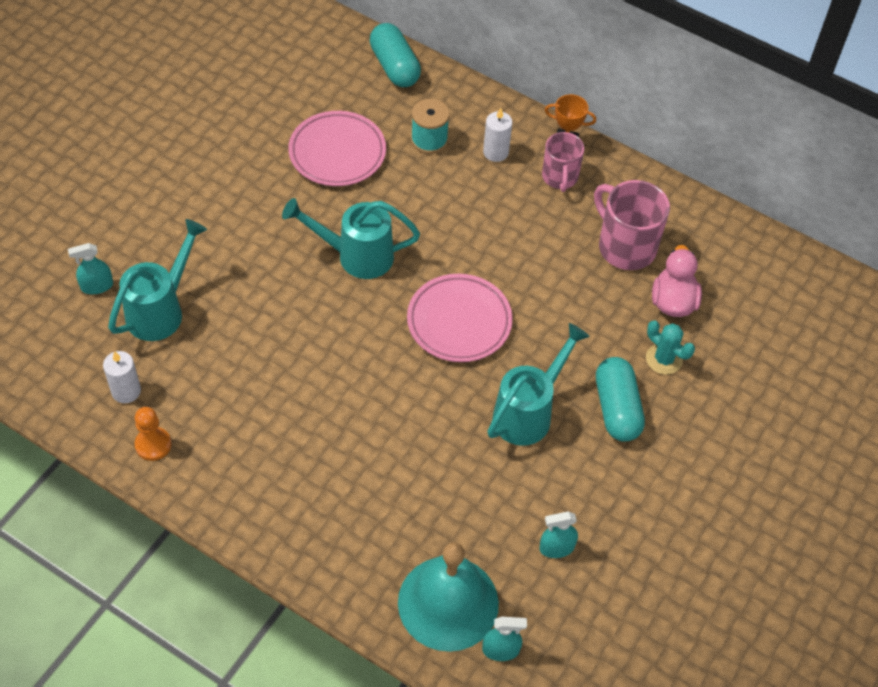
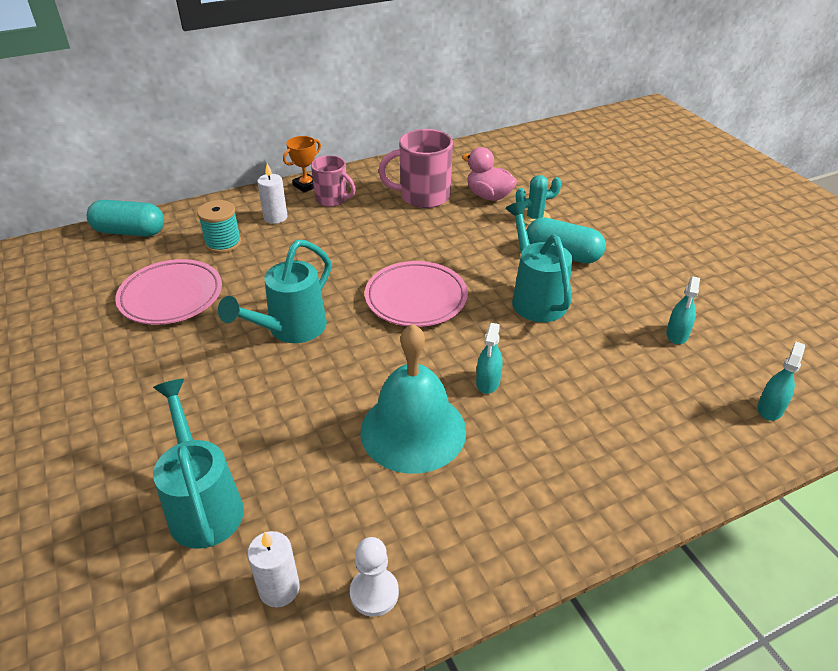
camera: 55 degrees left, 15 degrees down
(97, 286) = (109, 554): turquoise spray bottle -> turquoise spray bottle (488, 382)
(153, 445) = (374, 593): orange pawn -> white pawn
(448, 603) = (706, 423): turquoise bell -> turquoise bell (413, 430)

